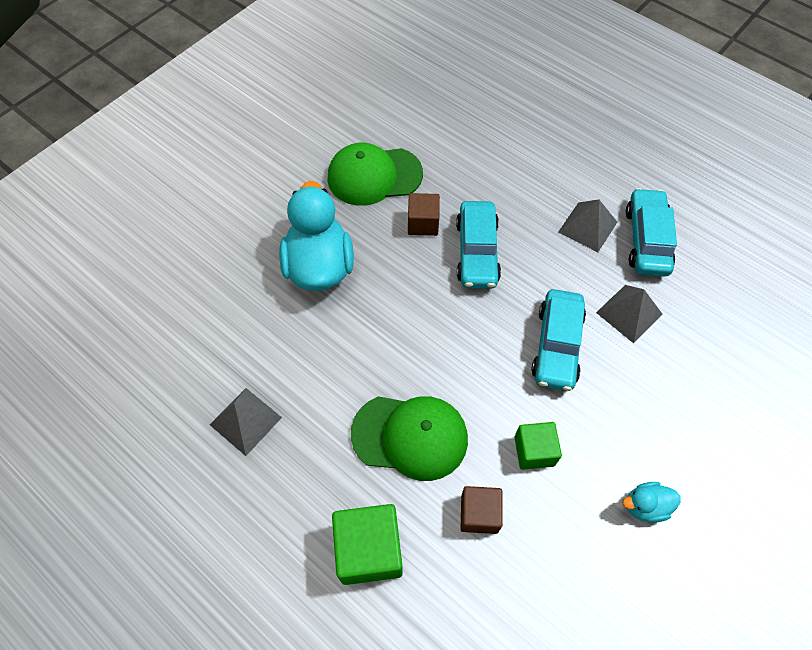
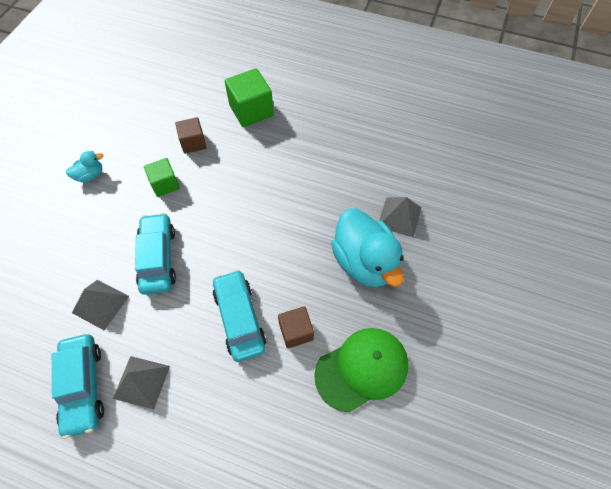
camera: 160 degrees right, 0 degrees up
(245, 421) = (355, 147): grey pyramid -> grey pyramid (399, 217)
(410, 436) = (248, 169): green cap -> none

